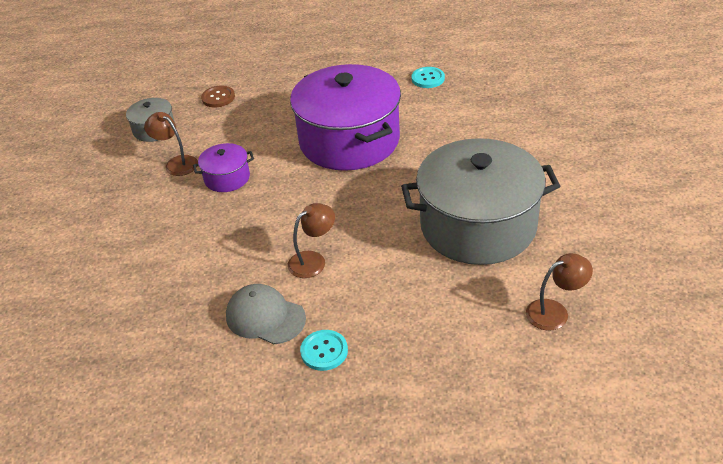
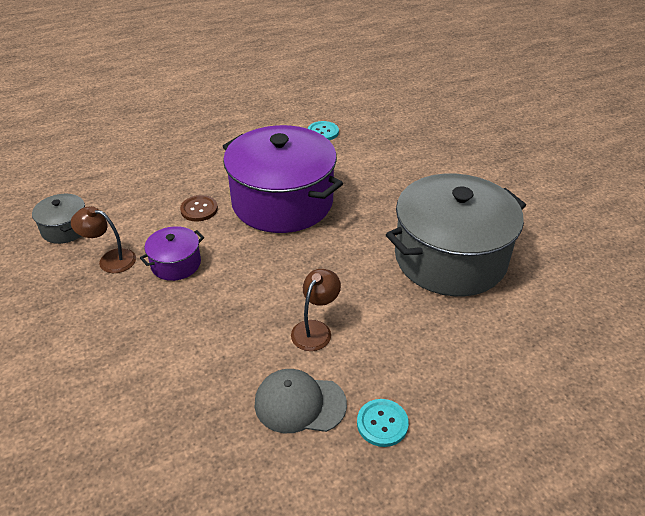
camera: 25 degrees left, 0 degrees up
(218, 97) = (122, 183): brown button -> brown button (199, 209)
(555, 311) = (566, 322): brown lamp -> none

